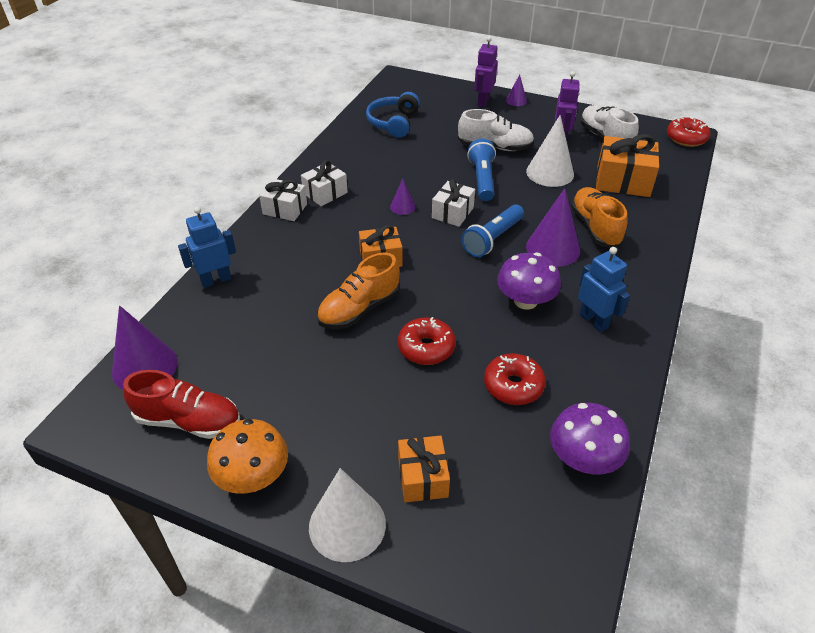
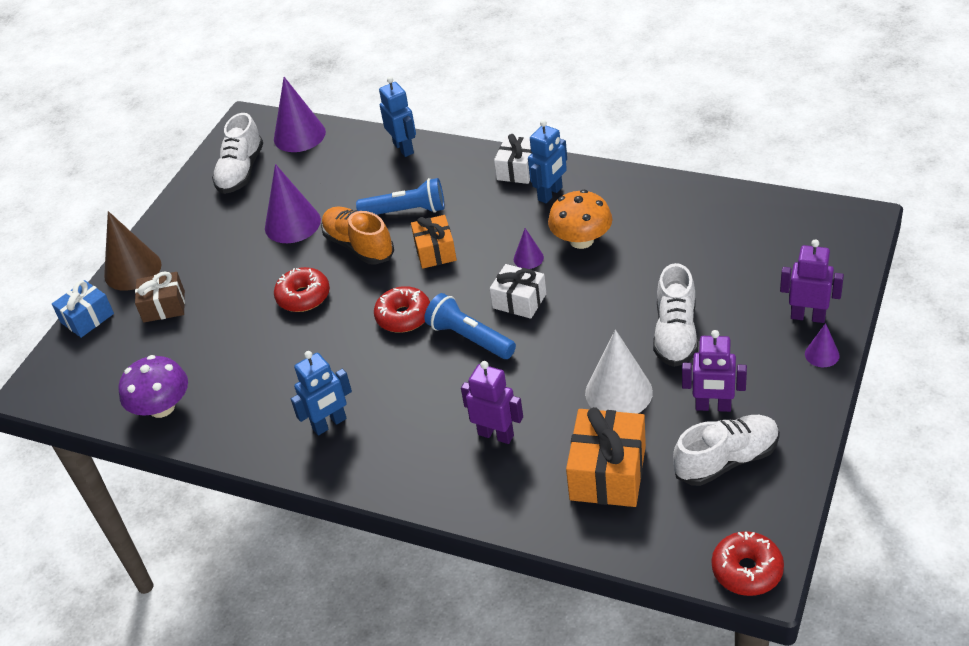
camera: 95 degrees right, 0 degrees up
(189, 421) = (241, 171): red shoe -> white shoe
(253, 476) = (184, 215): orange mushroom -> orange mushroom (581, 240)
(325, 193) = (550, 194): white gift -> blue robot
(347, 525) = (132, 270): white cone -> brown cone
(393, 122) = (722, 229): blue headphones -> none
(423, 477) = (164, 306): orange gift -> brown gift
(432, 569) = (87, 318): none -> blue gift
(482, 179) = (594, 324): blue flashlight -> blue flashlight (406, 211)
(513, 386) = (249, 359): red donut -> red donut (403, 316)
(525, 301) = (364, 368): purple mushroom -> none
(553, 248) = (453, 392): purple cone -> purple cone (292, 224)
(595, 227) = (496, 434): orange shoe -> purple robot

